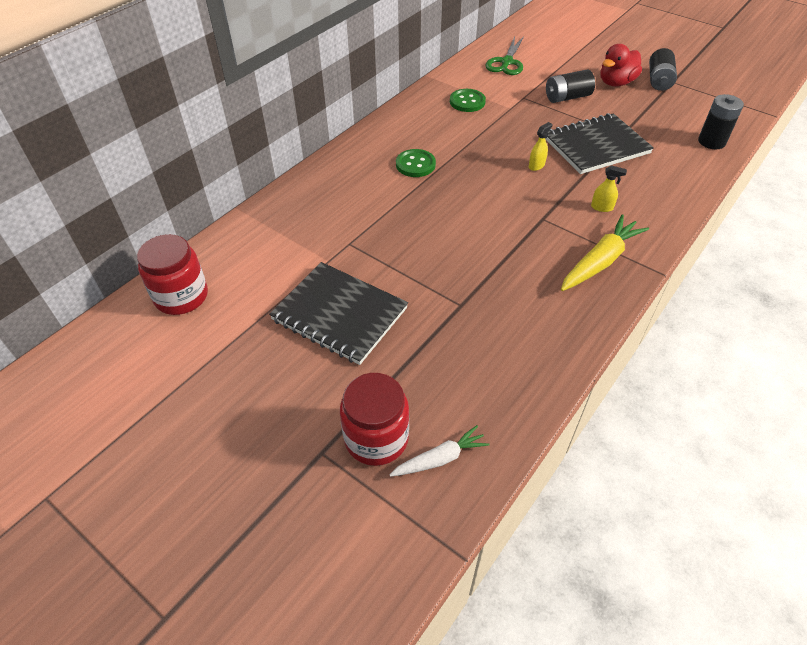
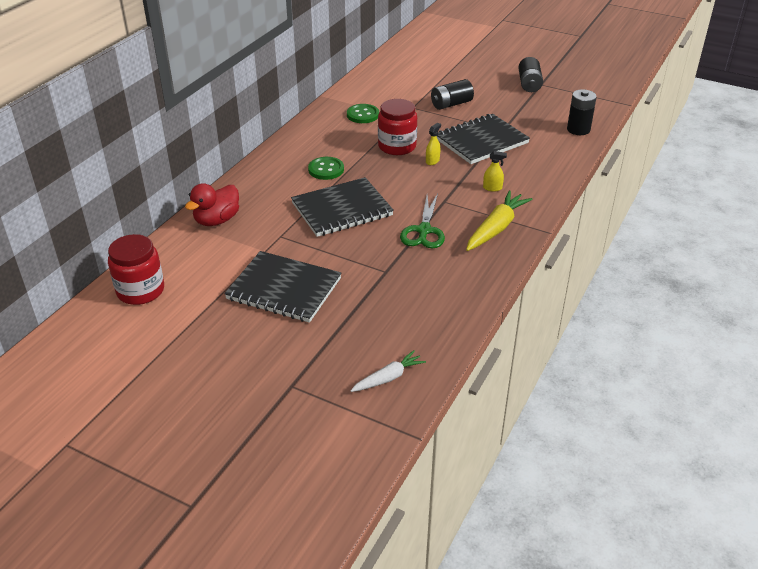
camera: 10 degrees left, 10 degrees down
(376, 438) = (334, 371): red jar -> red jar (397, 146)
(424, 217) = (342, 209): none -> black notebook
(506, 62) = (393, 79): green scissors -> green scissors (424, 230)
(616, 83) = (492, 89): red duck -> red duck (217, 220)

